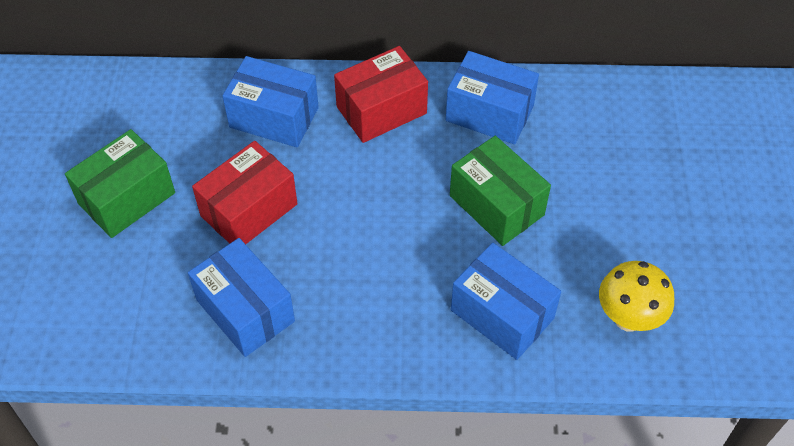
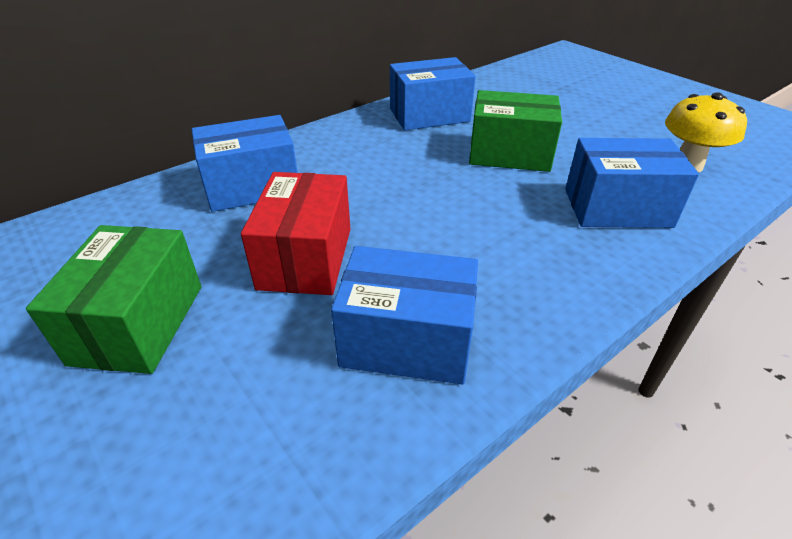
camera: 40 degrees left, 15 degrees down
(381, 110) = (345, 145): red box -> none

